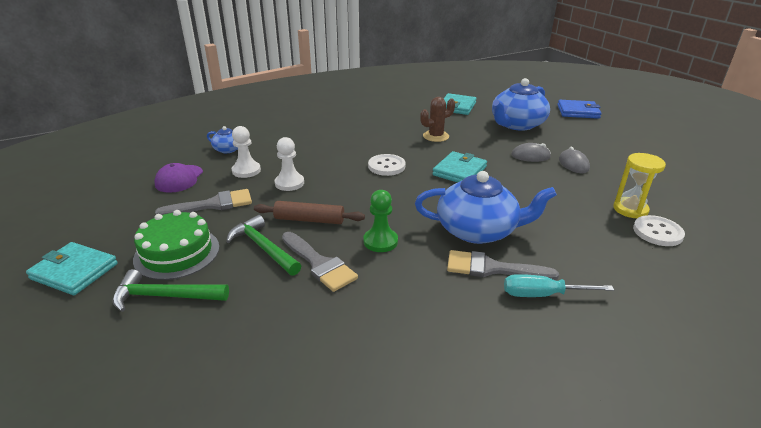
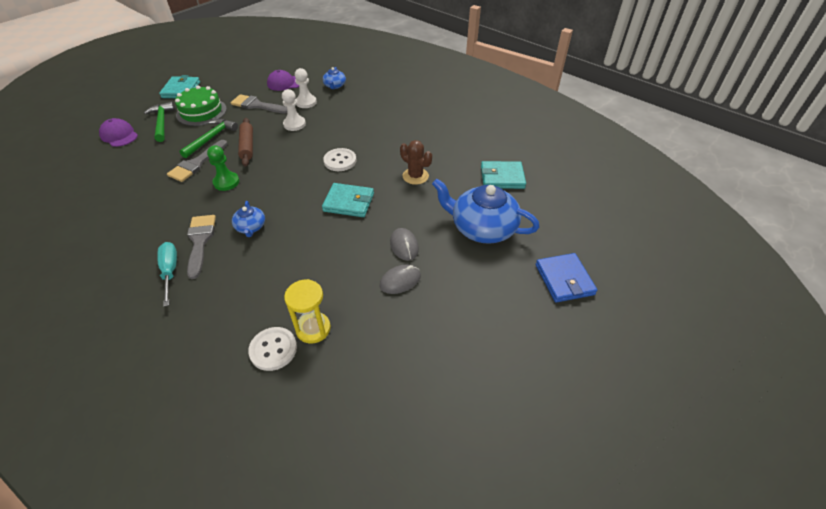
camera: 70 degrees right, 15 degrees up
(155, 352) = (119, 135): none -> purple cap
(213, 204) = (256, 105): grey brush -> grey brush turned 150 degrees clockwise
(478, 230) = (251, 227): blue teapot -> blue teapot, size x0.48

